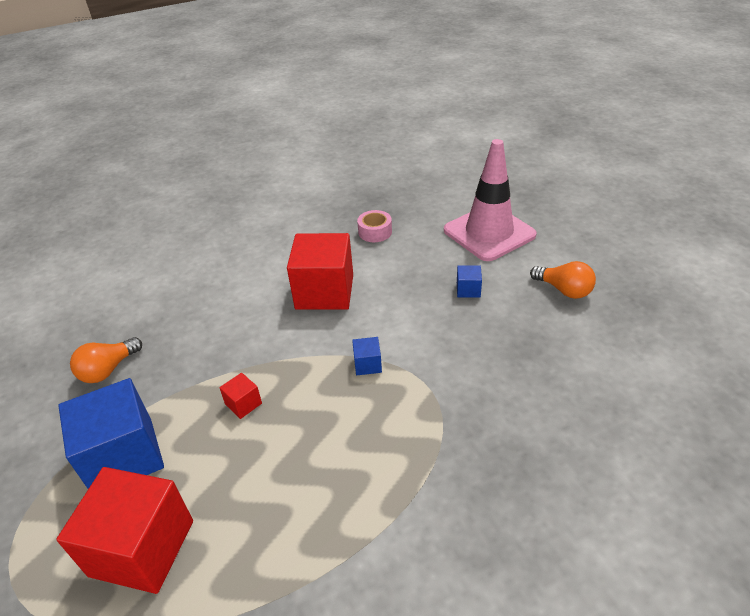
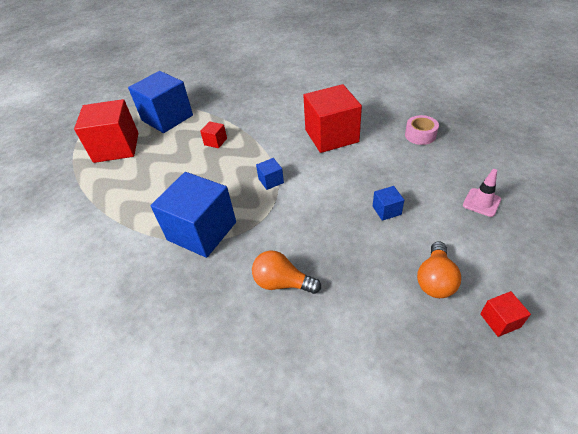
camera: 70 degrees right, 5 degrees up
(108, 370) = (221, 87): orange light bulb -> orange light bulb (282, 283)
(418, 453) = (202, 231): none -> blue cube
(489, 233) = (481, 202): pink traffic cone -> pink traffic cone, size x0.41
(614, 272) = (500, 320): none -> red cube

